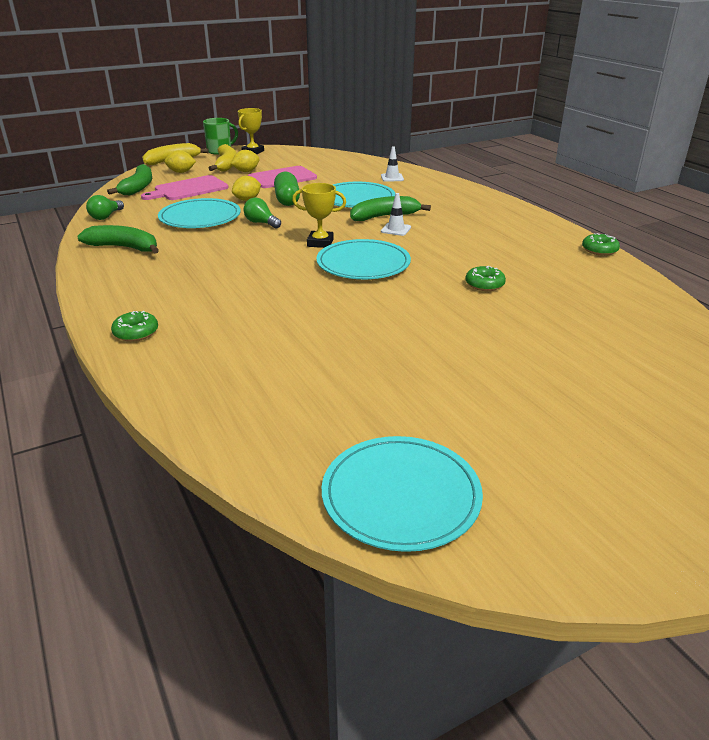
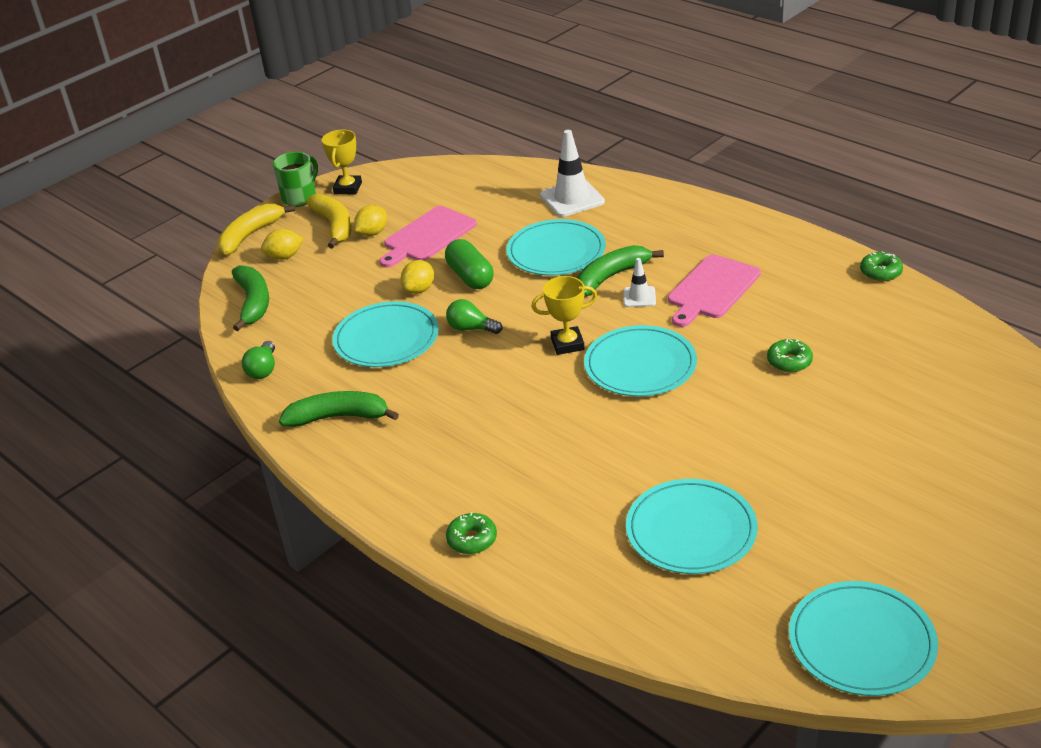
camera: 15 degrees left, 5 degrees up
(188, 189) = (325, 289): pink cutting board -> pink cutting board (712, 289)
(312, 369) = (691, 530): none -> turquoise plate
(392, 178) = (572, 198): white traffic cone -> white traffic cone, size x1.84

